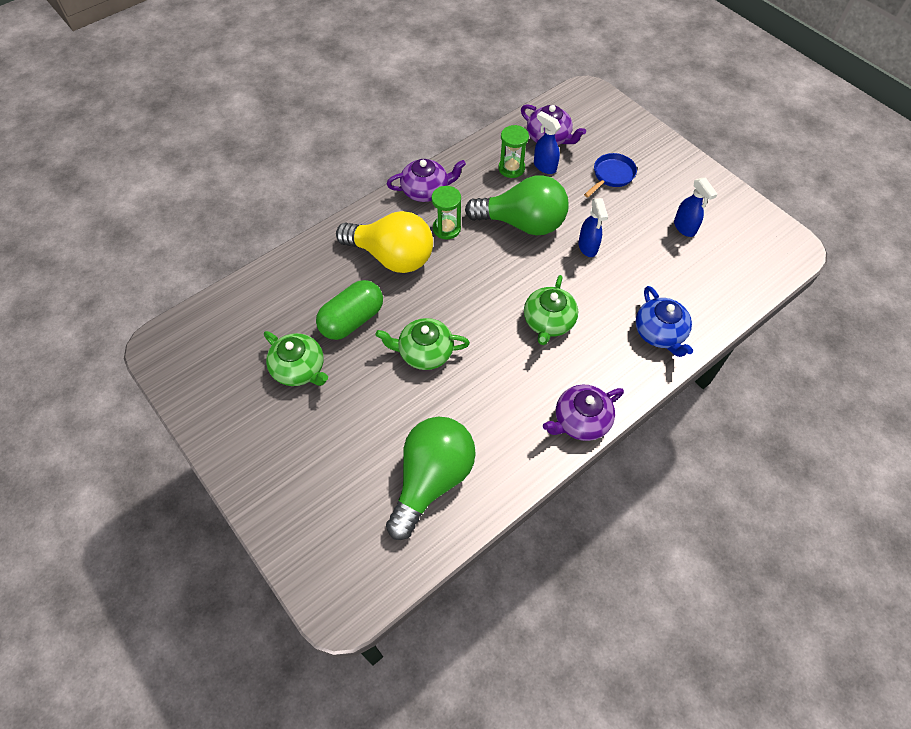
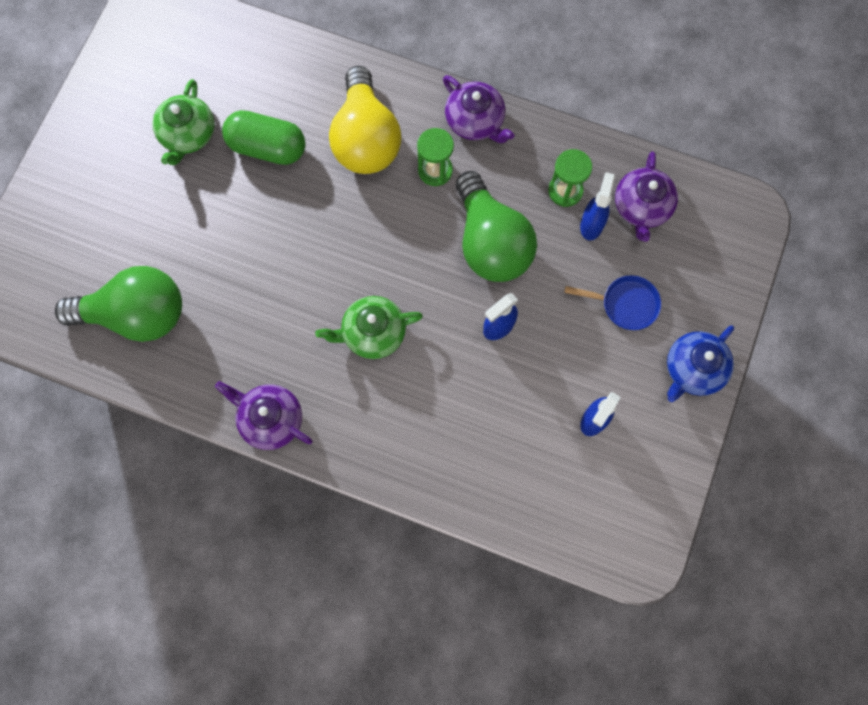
camera: 60 degrees right, 15 degrees up
(424, 352) = (268, 234): green teapot -> none
(660, 333) = (424, 453): blue teapot -> blue teapot (693, 369)

